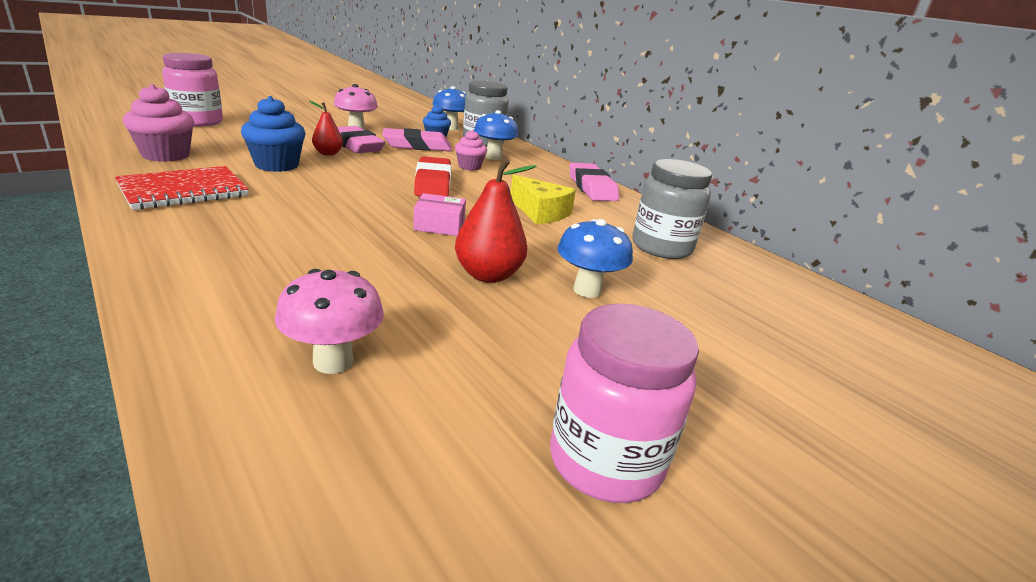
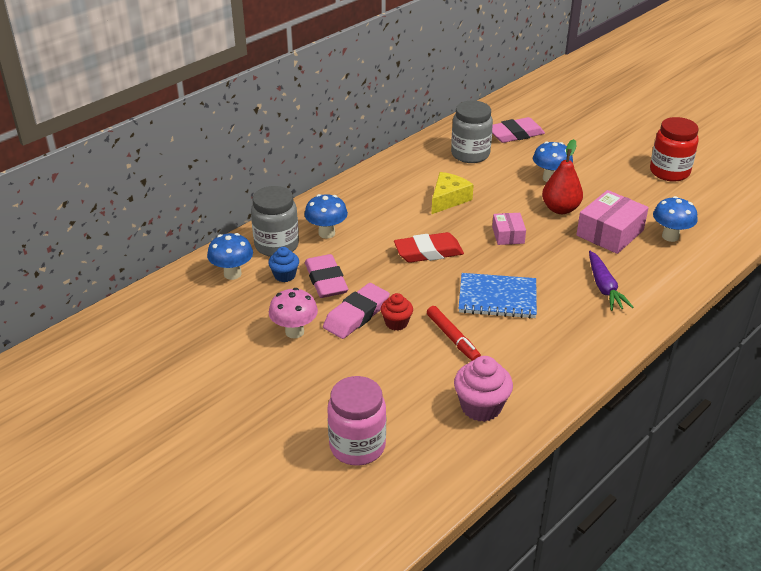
camera: 95 degrees left, 10 degrees up
(183, 191) = (545, 357): red notebook -> none
(260, 254) = (604, 287): none -> purple carrot
(277, 165) = (452, 338): blue cupcake -> red marker
(317, 193) = (497, 298): none -> blue notebook
(328, 153) = (396, 323): red pear -> red cupcake
(333, 361) = (670, 236): pink mushroom -> blue mushroom
(393, 298) = (610, 233): none -> pink box
(469, 167) = (368, 242): pink cupcake -> none
(591, 187) = (373, 180): pink eraser -> pink eraser (515, 134)
(605, 461) = (669, 172): pink jar -> red jar

